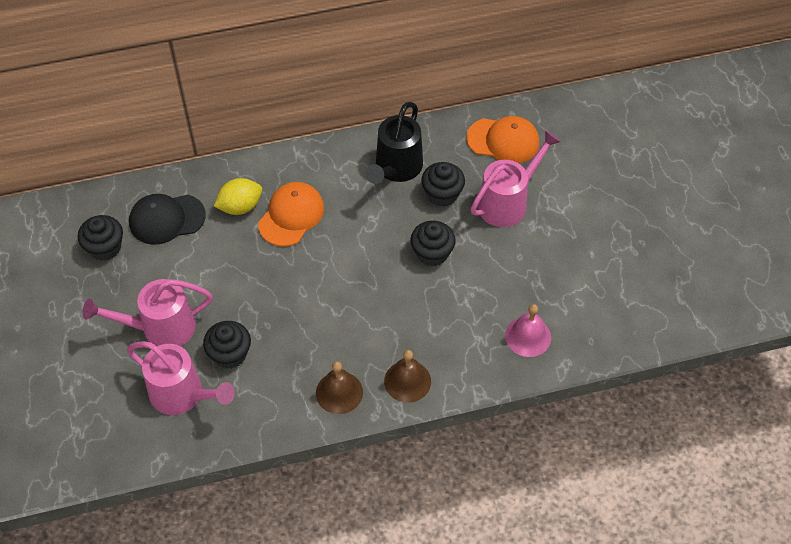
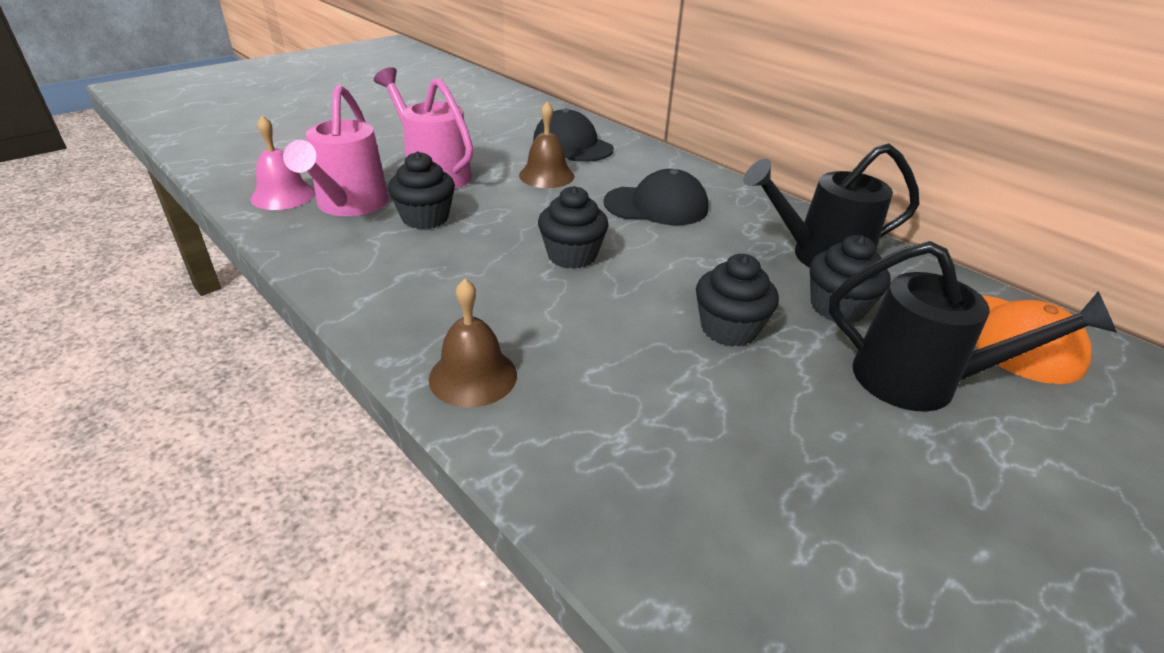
camera: 60 degrees right, 20 degrees down
(105, 248) = (509, 128): black cupcake -> black cupcake (572, 255)
(240, 207) = (631, 175): yellow lemon -> none
(291, 216) = (656, 206): orange cap -> black cap
(339, 392) = (413, 314): brown bell -> brown bell (546, 175)
(508, 202) = (921, 382): pink watering can -> black watering can
(528, 336) = (684, 512): pink bell -> pink bell (283, 195)

